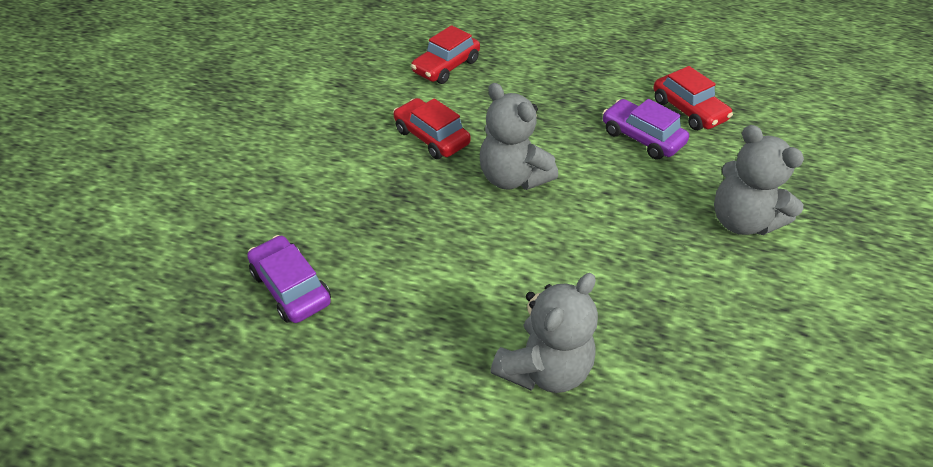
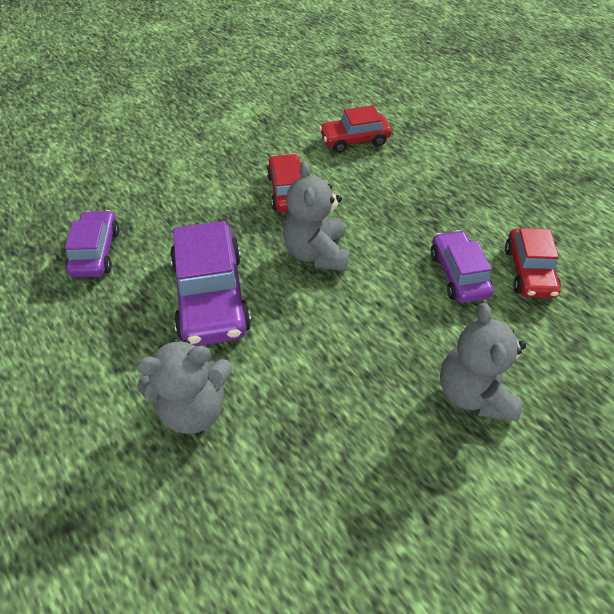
camera: 35 degrees right, 5 degrees up
(456, 264) = (211, 296): none -> purple car

